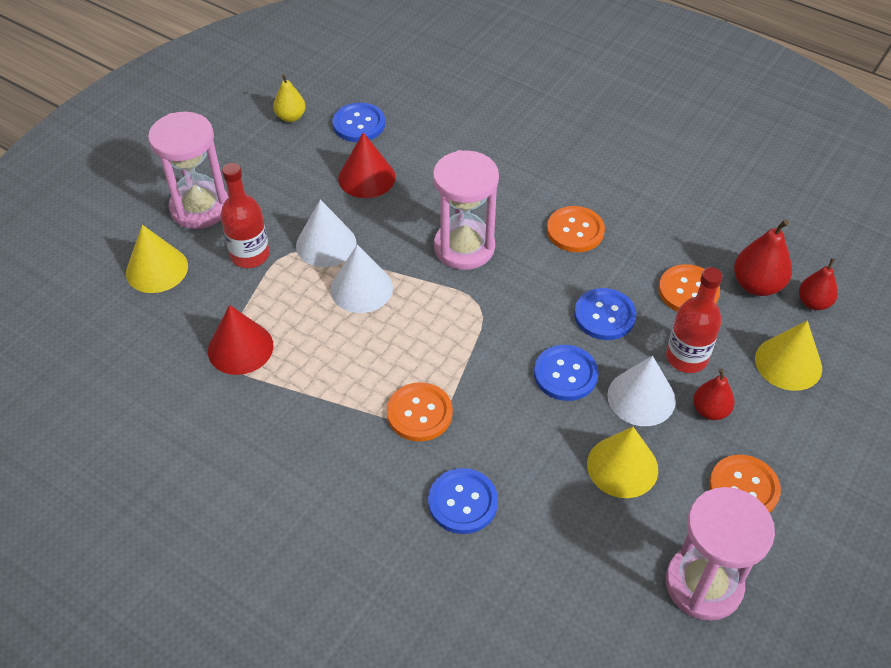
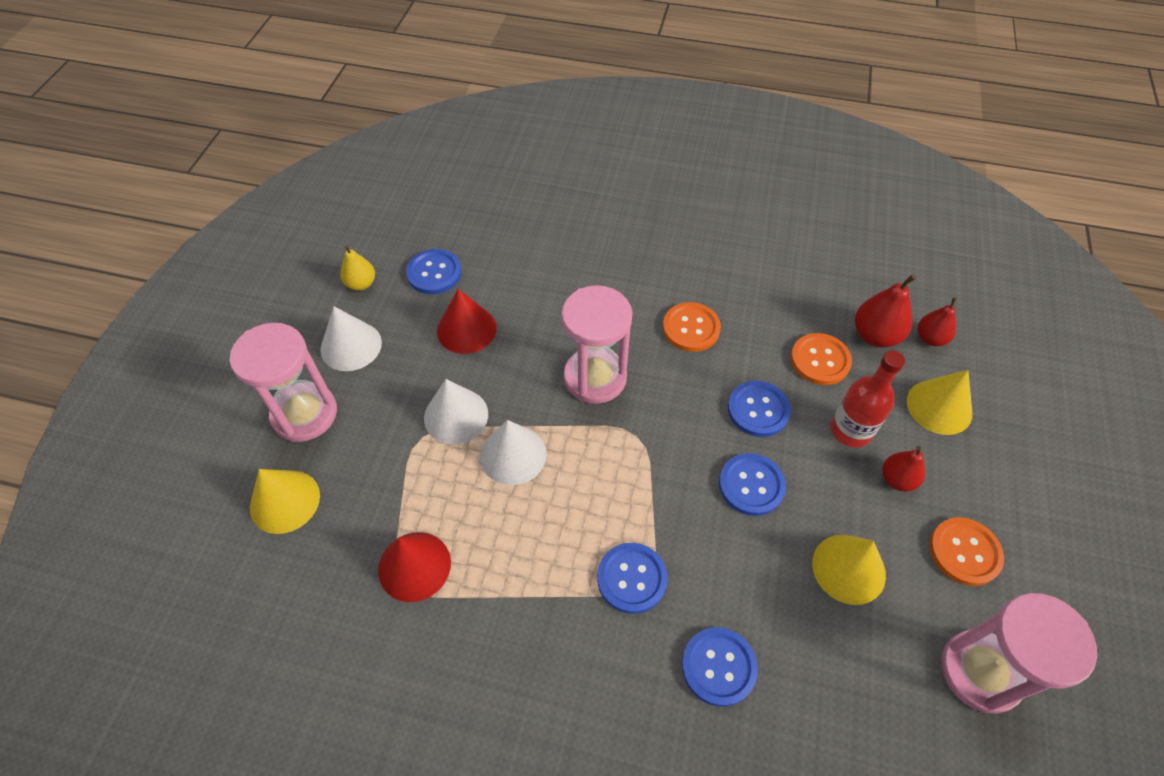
camera: 20 degrees left, 5 degrees up
(250, 255) = (381, 453): red bottle -> none
(419, 413) = (631, 578): orange button -> blue button
(641, 397) = (831, 487): white cone -> white cone (351, 346)

